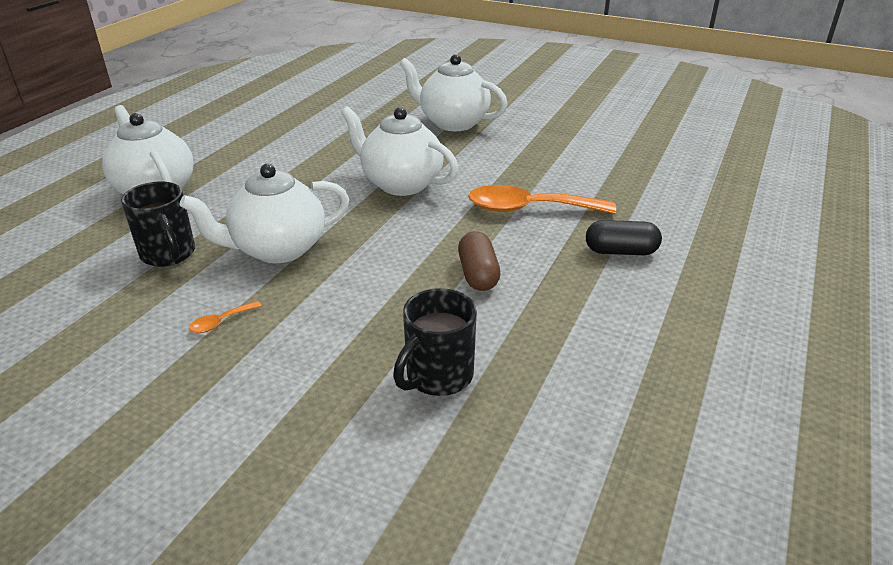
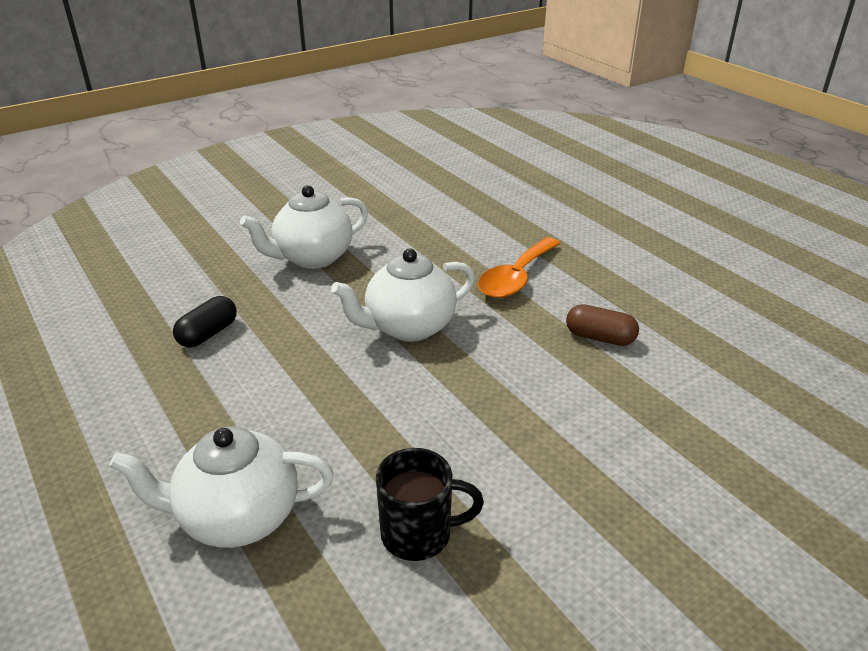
camera: 60 degrees left, 0 degrees up
(221, 322) = (586, 517): orange spoon -> none
(277, 249) = (473, 443): white teapot -> none
(438, 376) = (730, 404): black mug -> none
(620, 251) = (610, 264): black capsule -> black capsule (208, 334)

